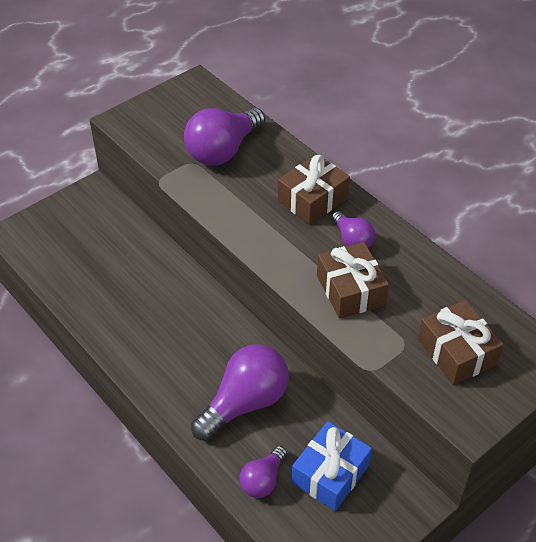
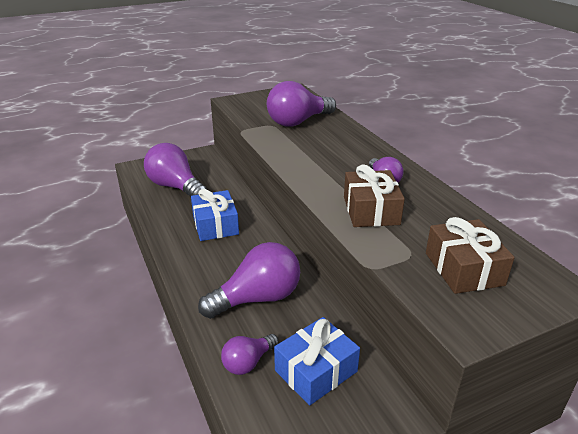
camera: 15 degrees right, 15 degrees down
(82, 258) = (175, 187): none -> purple light bulb
(158, 311) = (215, 225): none -> blue gift
(312, 199) = (358, 154): brown gift -> none

